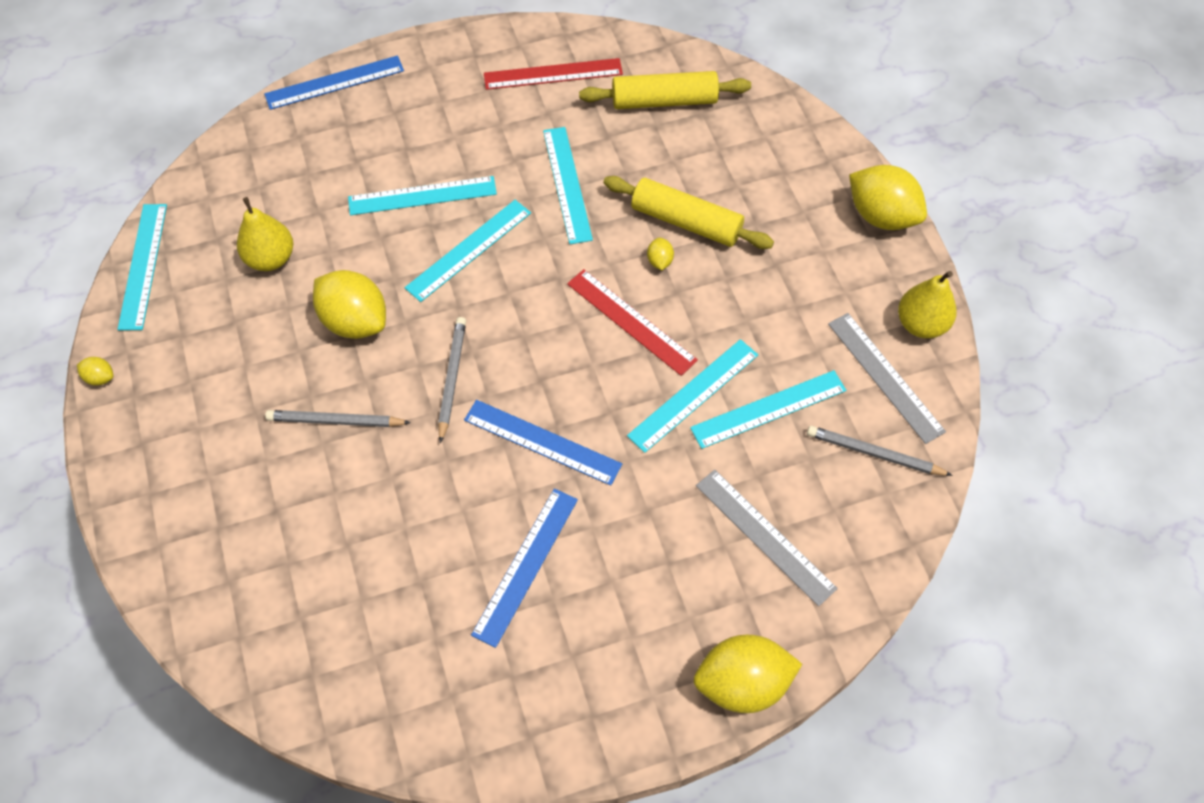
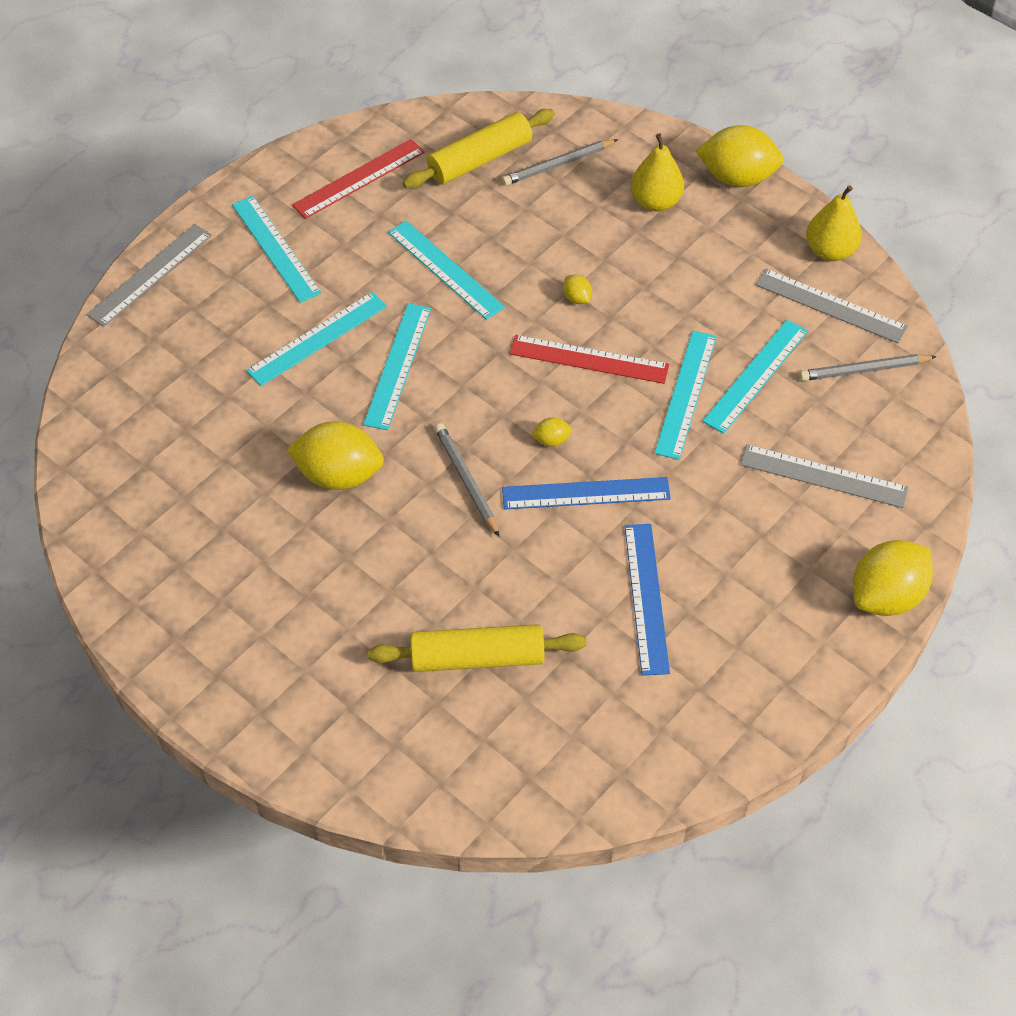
camera: 30 degrees left, 5 degrees down
(100, 378) = (128, 640): yellow lemon -> yellow lemon (551, 440)
(143, 265) = (89, 523): turquoise ruler -> turquoise ruler (275, 248)
(271, 258) = (213, 458): yellow pear -> yellow pear (655, 201)
(334, 82) = (150, 274): blue ruler -> grey ruler
(335, 421) = (387, 566): grey pencil -> grey pencil (558, 165)
(686, 221) = (575, 254): yellow rolling pin -> yellow rolling pin (477, 657)

